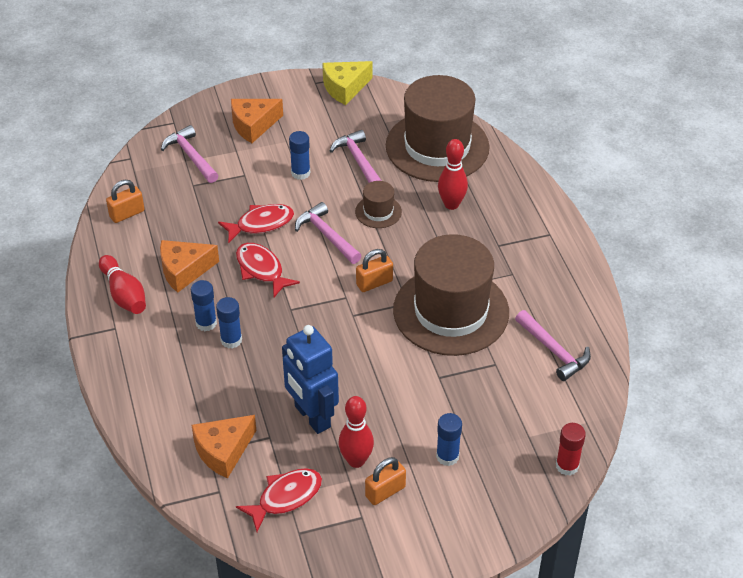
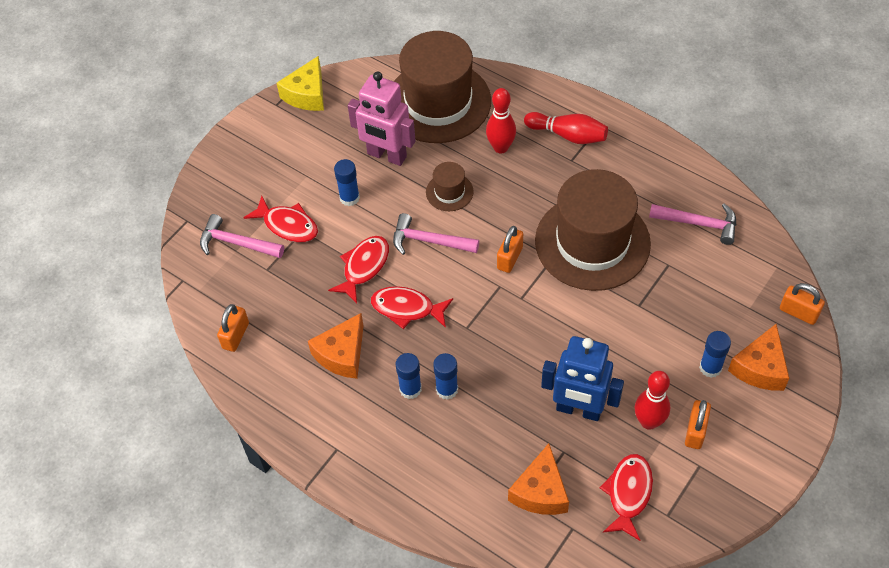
camera: 35 degrees left, 10 degrees up
(124, 294) = (312, 412): red bowling pin -> red bowling pin (568, 135)
(237, 165) = (287, 225): none -> red fish
(253, 125) = (262, 178): orange cheese -> orange cheese (760, 368)
(358, 161) = (386, 155): pink hammer -> pink robot
(567, 466) = (798, 312): red glue stick -> orange padlock

